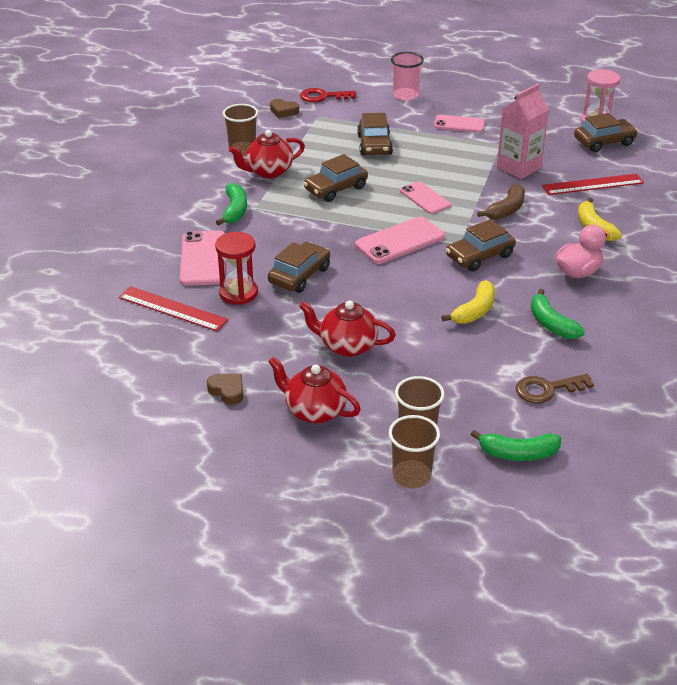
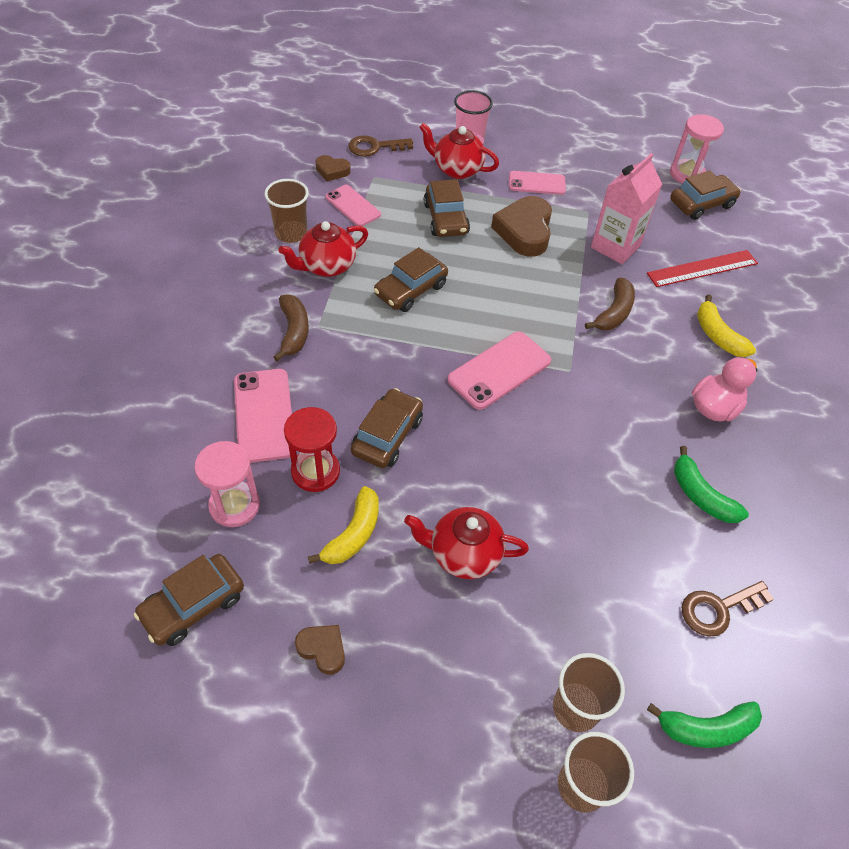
camera: 10 degrees left, 15 degrees up
(172, 309) = (234, 505): red ruler -> pink hourglass
(235, 210) = (294, 332): green banana -> brown banana
(314, 411) = (440, 675): red teapot -> red teapot (457, 169)
(323, 96) = (375, 147): red key -> brown key
(425, 198) = (517, 299): pink phone -> pink phone (353, 206)
(441, 155) = (524, 231): none -> brown heart
(474, 311) = (607, 480): yellow banana -> yellow banana (353, 534)
(479, 256) = (597, 389): brown car -> brown car (193, 605)

